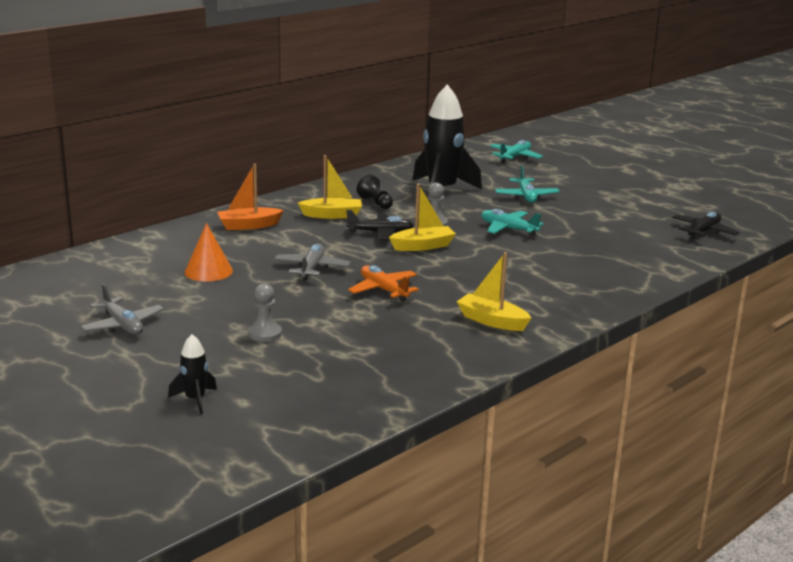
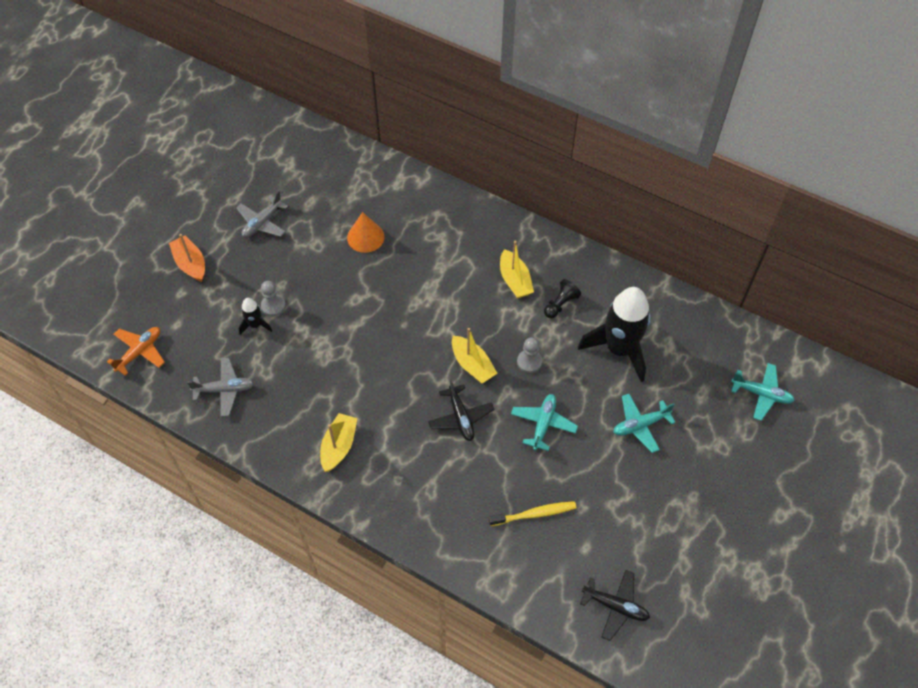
camera: 75 degrees right, 35 degrees up
(195, 400) = (173, 299): black rocket -> black rocket (255, 325)
(248, 226) = (465, 231): orange boat -> orange boat (191, 264)
(312, 268) = (395, 300): grey plane -> grey plane (225, 390)
(380, 233) = (489, 326): black plane -> black plane (461, 417)
(383, 290) = (371, 358): orange plane -> orange plane (139, 352)
(605, 246) = (534, 514): none -> yellow toothbrush

